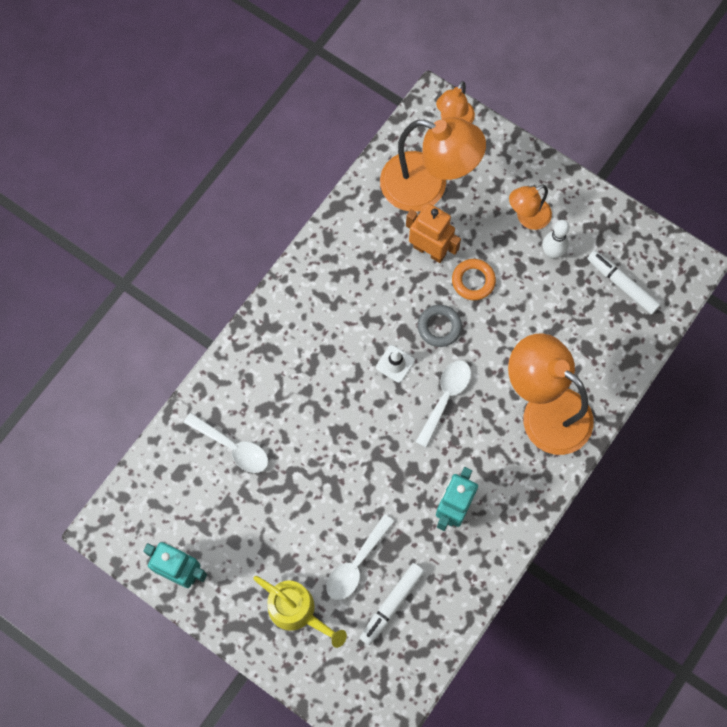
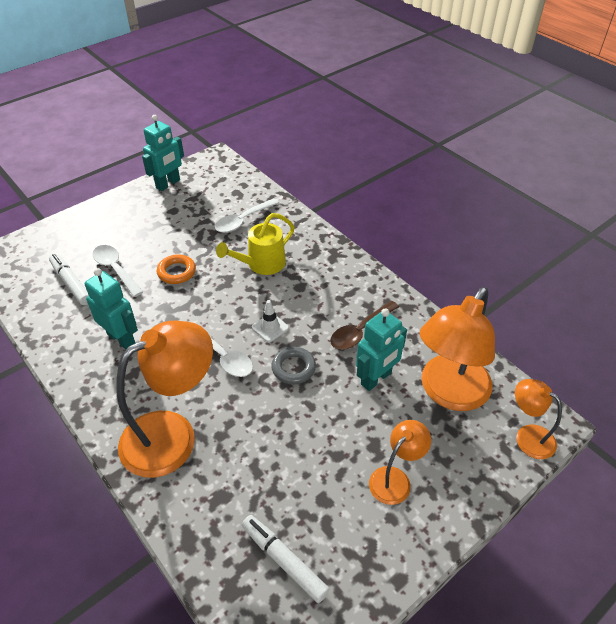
camera: 105 degrees right, 25 degrees down
(298, 611) = (103, 232): yellow watering can -> yellow watering can (261, 264)
(375, 276) = (360, 331): none -> brown spoon
(429, 250) = (376, 379): orange robot -> turquoise robot
(473, 281) = (333, 407): orange ring -> orange ring (176, 272)
(527, 218) = (395, 479): orange lamp -> orange lamp turned 60 degrees clockwise
(552, 253) = (346, 492): white bowling pin -> none
(622, 285) = (284, 561): white marker -> white marker turned 105 degrees counterclockwise

